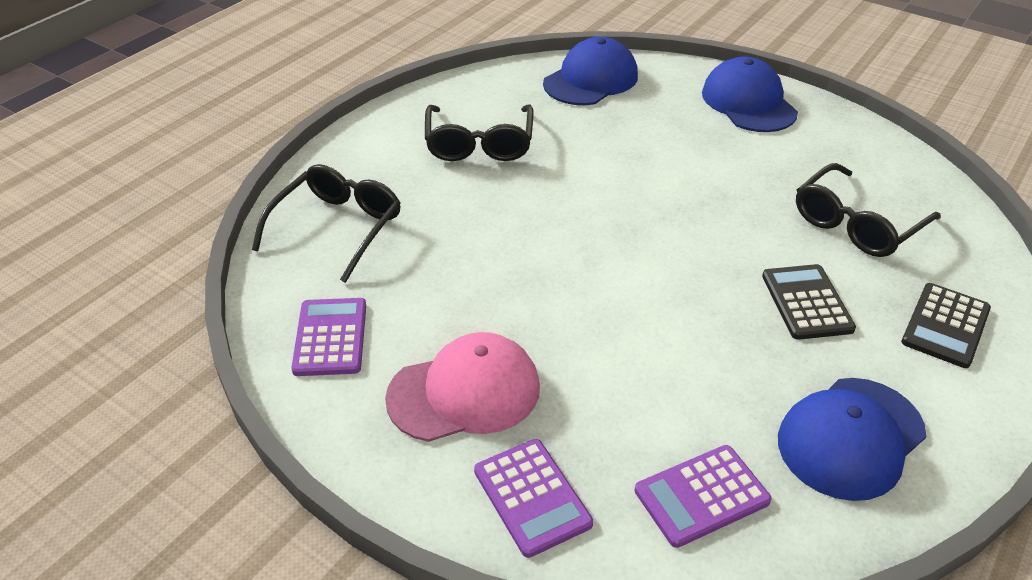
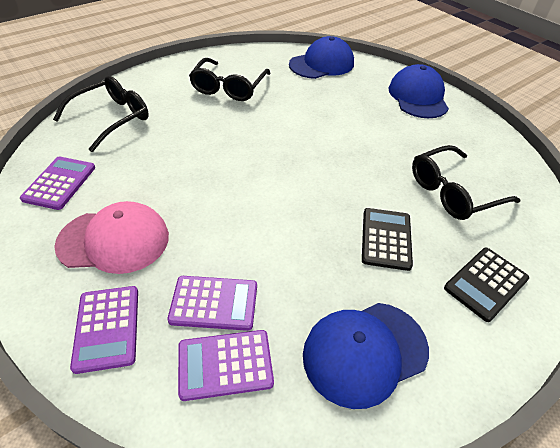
camera: 15 degrees right, 5 degrees up
(644, 433) = (214, 303): none -> purple calculator

